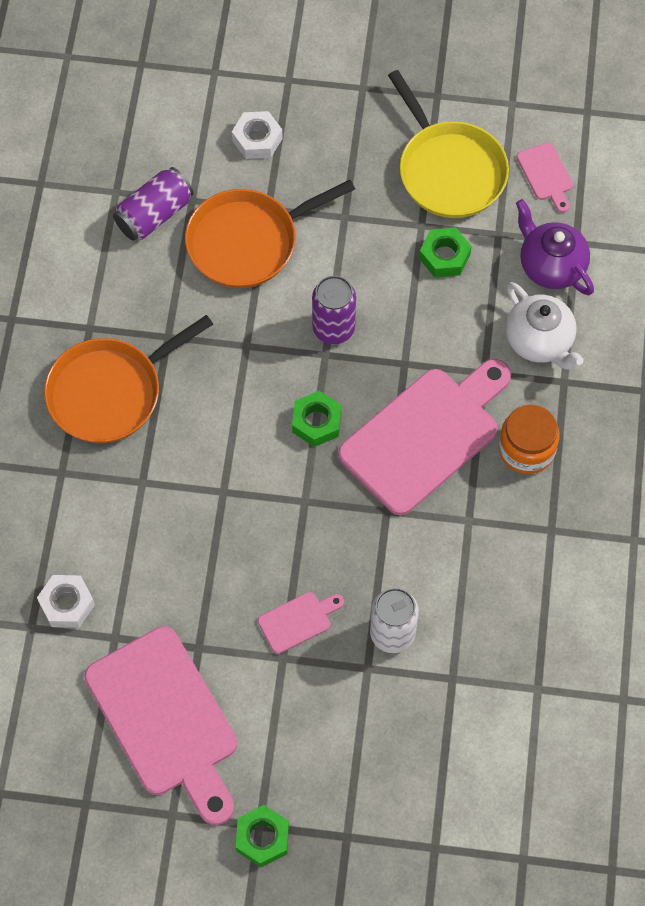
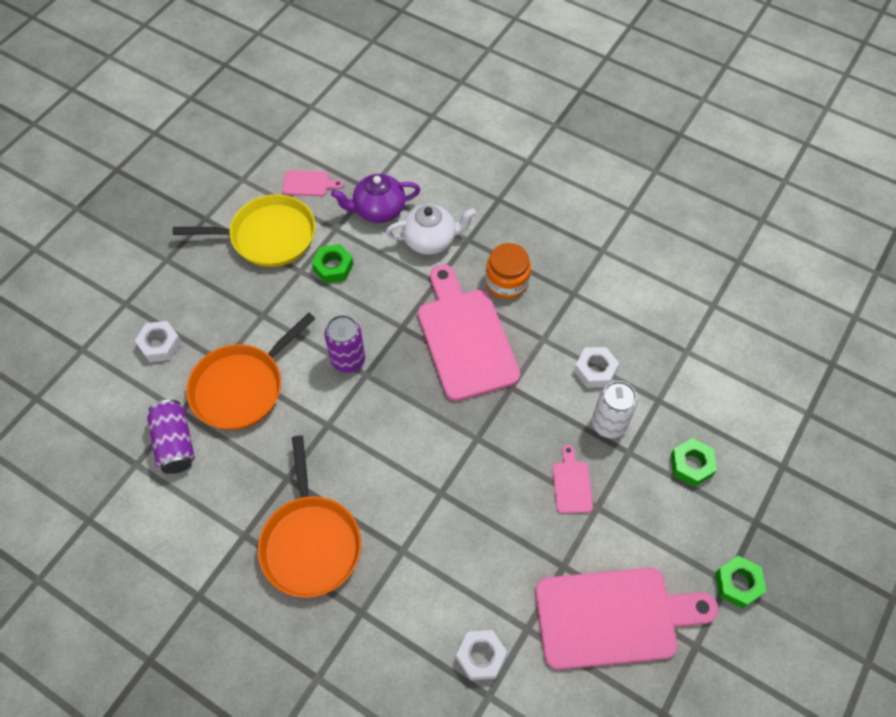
camera: 65 degrees left, 5 degrees down
(247, 242) = (241, 387): orange pan -> orange pan turned 45 degrees clockwise
(316, 422) = (417, 403): green nut -> green nut (691, 465)
(456, 593) = (595, 370): none -> white nut

